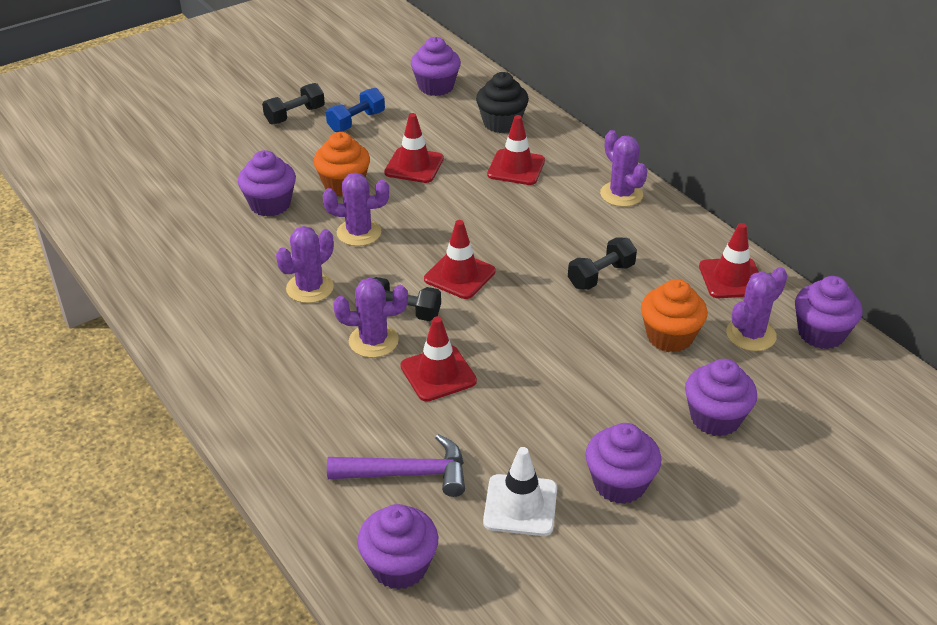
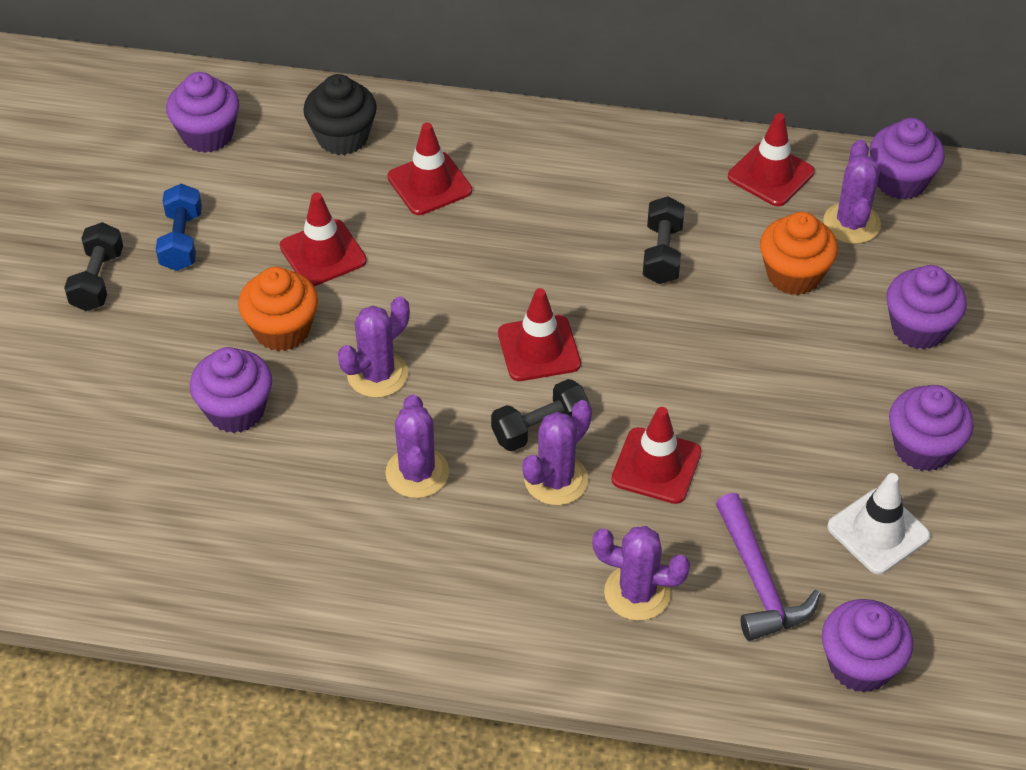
camera: 45 degrees left, 10 degrees up
(407, 474) = (758, 581): purple hammer -> purple hammer turned 120 degrees clockwise
(621, 194) = (568, 146): purple cactus -> purple cactus (637, 593)

